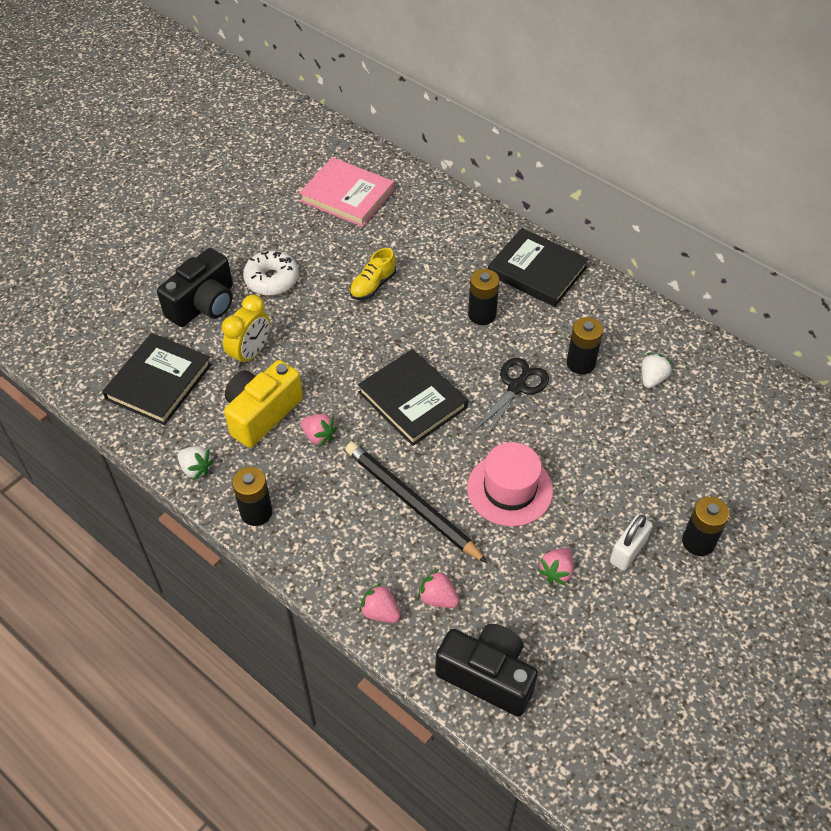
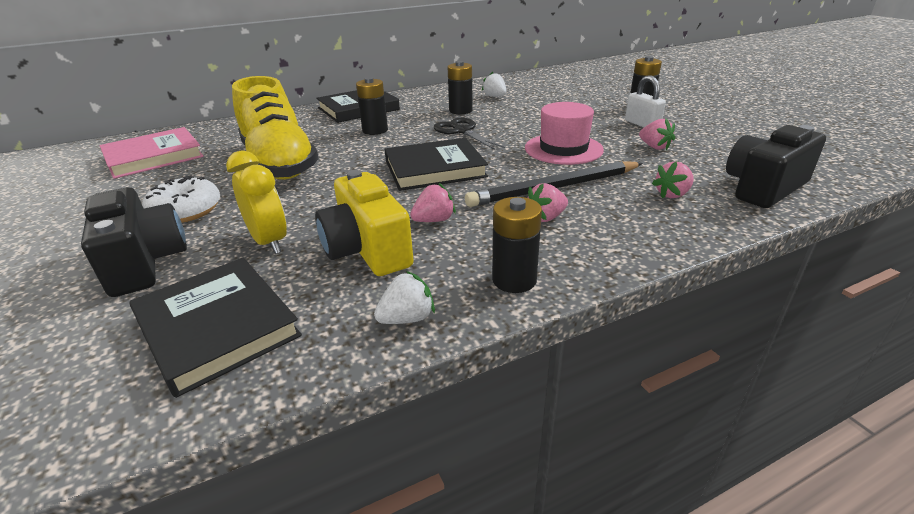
camera: 65 degrees left, 20 degrees down
(373, 285) = (279, 163): yellow shoe -> yellow shoe, size x2.27
(380, 612) = (685, 225): pink strawberry -> pink strawberry (546, 218)

